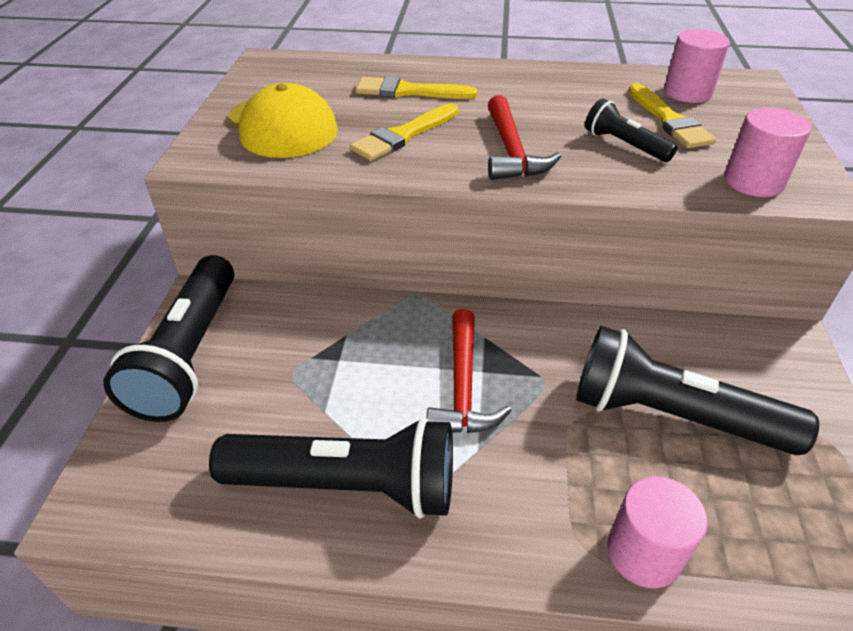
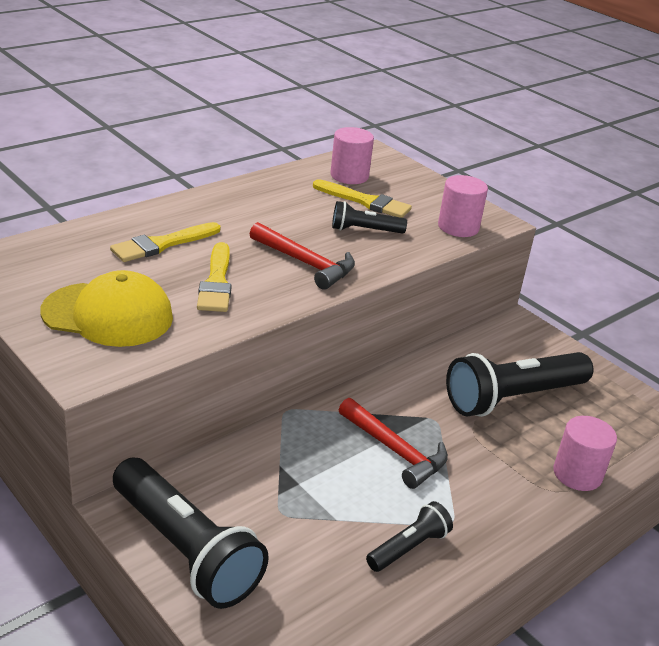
camera: 50 degrees left, 10 degrees down
(347, 485) = (408, 547): black flashlight -> black flashlight, size x0.50

